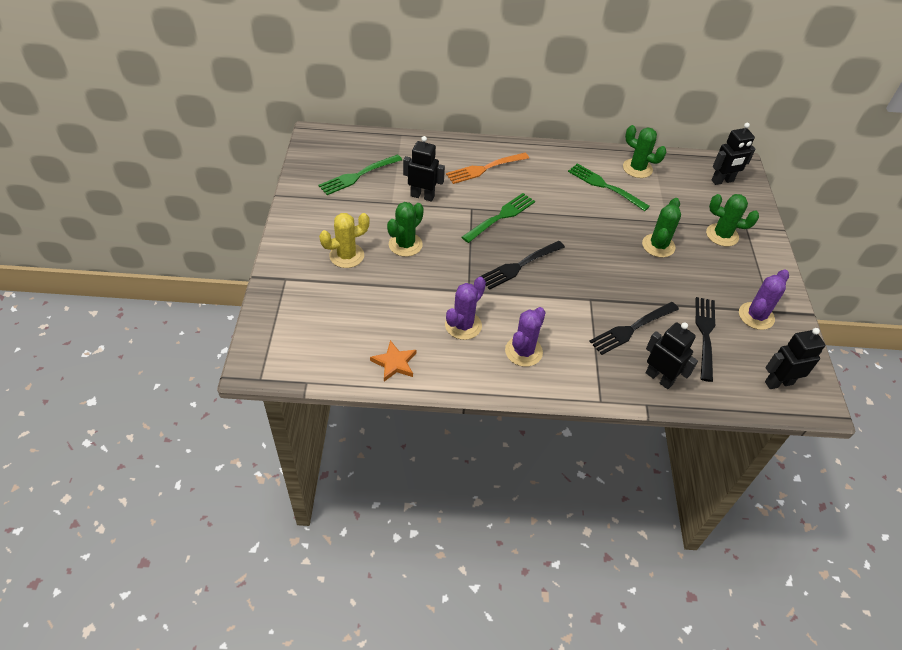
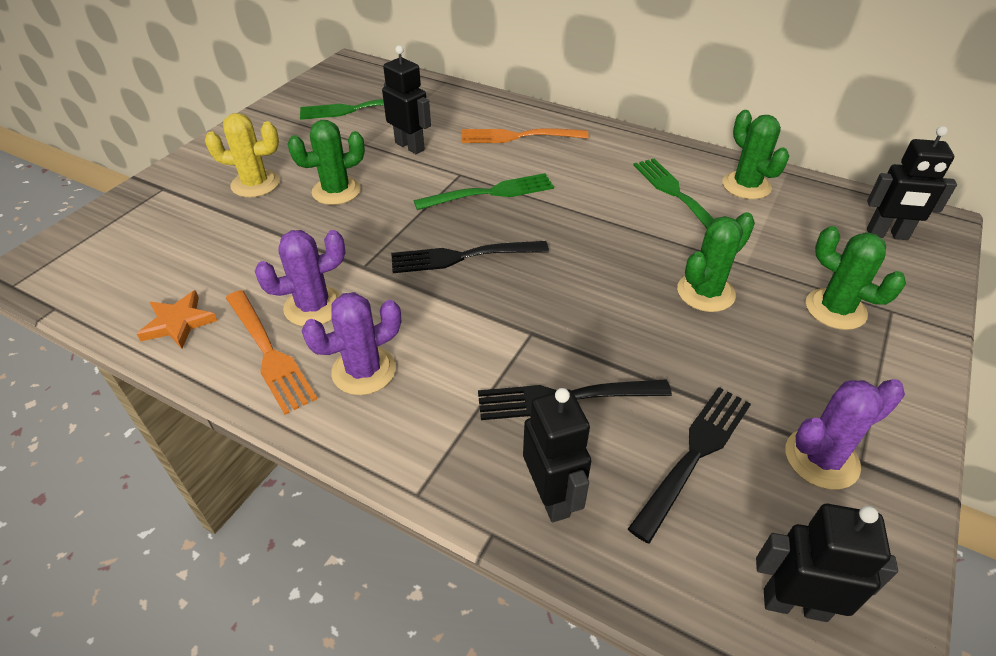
camera: 30 degrees right, 5 degrees down
(463, 360) = (268, 352): none -> orange fork

